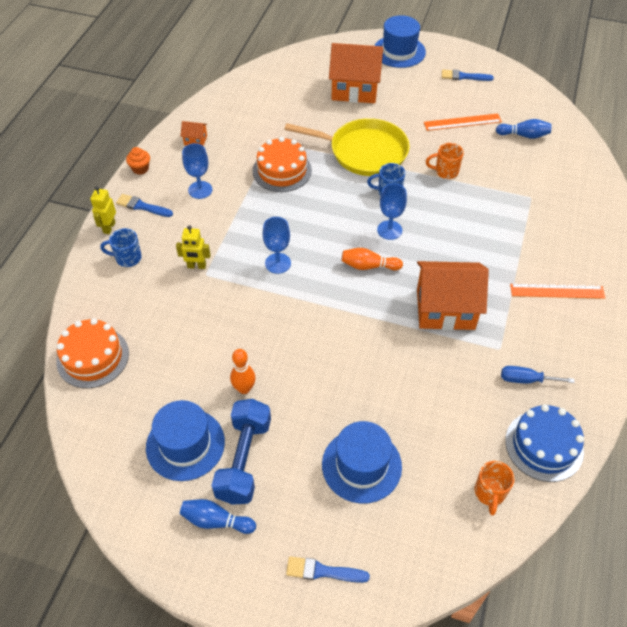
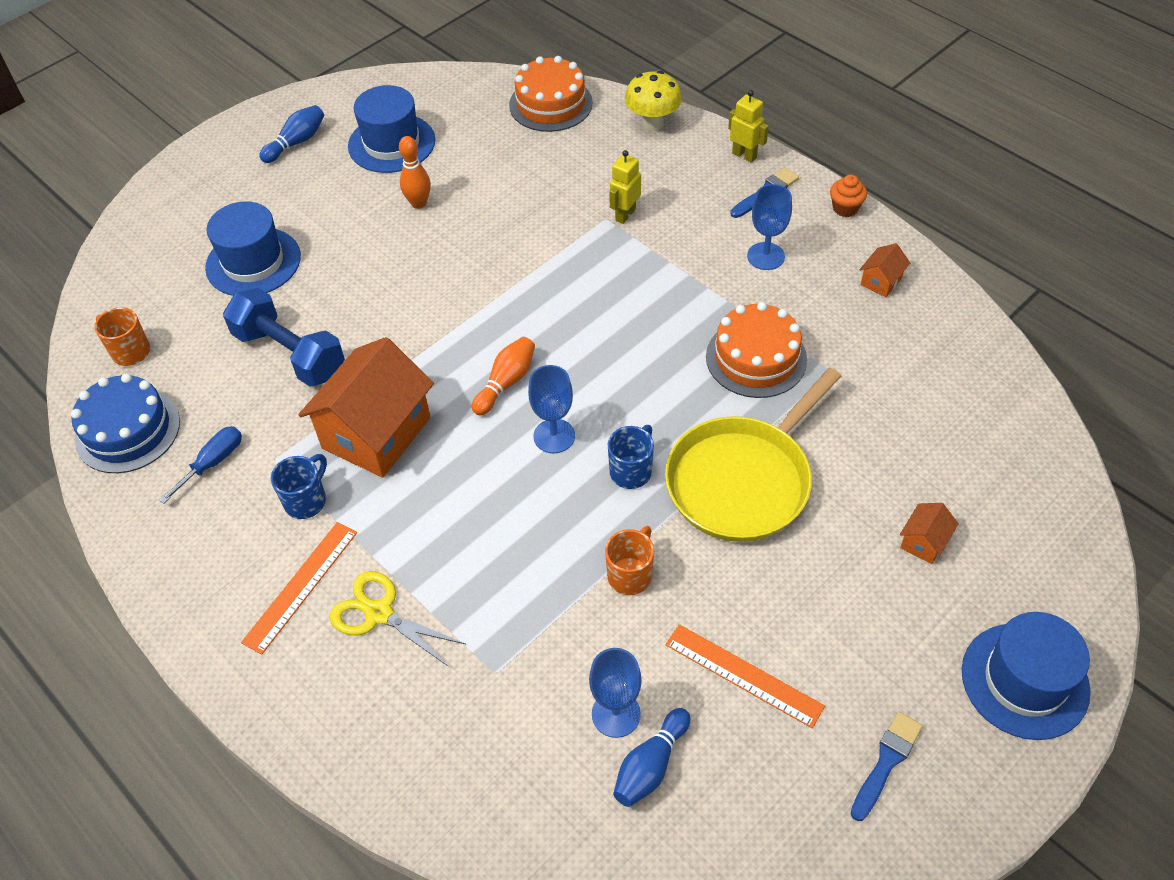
camera: 120 degrees right, 0 degrees up
(94, 286) = (652, 124): none -> yellow mushroom
(127, 258) = (680, 159): blue mug -> blue mug (306, 500)
(244, 460) = (339, 178): blue dumbbell -> blue dumbbell (290, 354)
(278, 263) = (577, 291): blue goblet -> blue goblet (616, 714)
(323, 571) = (185, 196): blue brush -> none
(355, 89) = (924, 542): orange house -> orange house, size x0.42
(462, 122) = (743, 675): orange ruler -> orange ruler turned 75 degrees counterclockwise
(542, 252) = (379, 613): none -> yellow scissors

